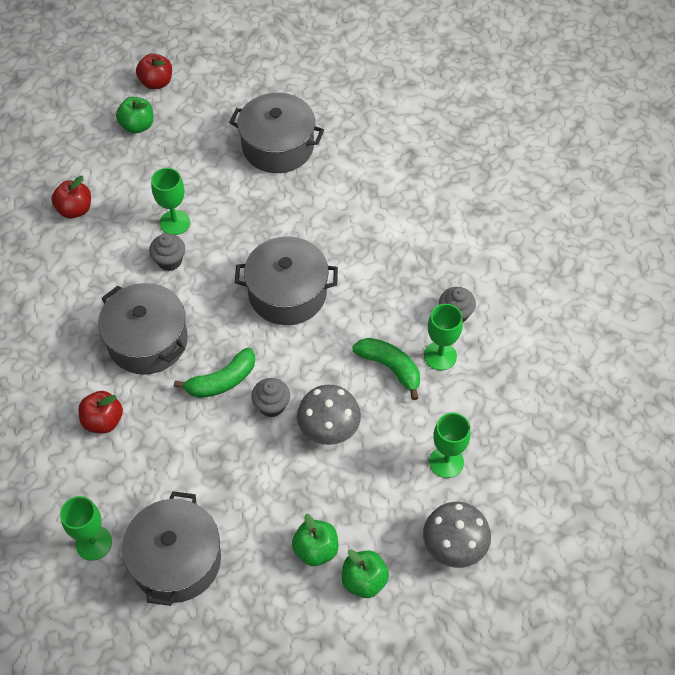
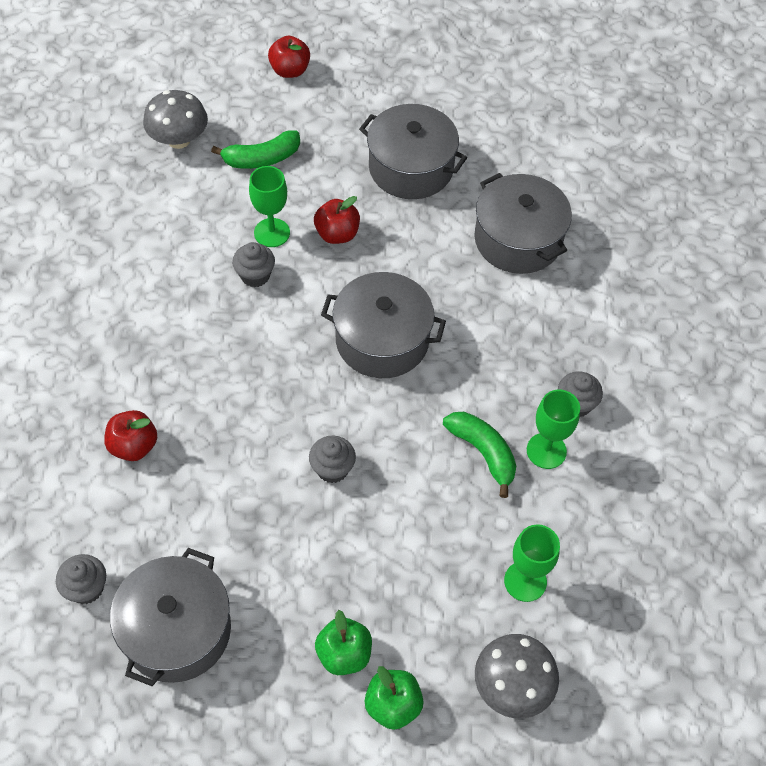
camera: 10 degrees right, 0 degrees up
(75, 209) = (163, 196): red apple -> red apple (337, 234)
(93, 543) = (86, 588): green goblet -> grey cupcake
(137, 126) = (256, 115): green apple -> none
(147, 341) = (207, 363): grey pot -> grey pot (517, 239)
(222, 381) = (281, 427): green banana -> green banana (262, 158)
(329, 428) = (393, 509): grey mushroom -> grey mushroom (179, 139)

